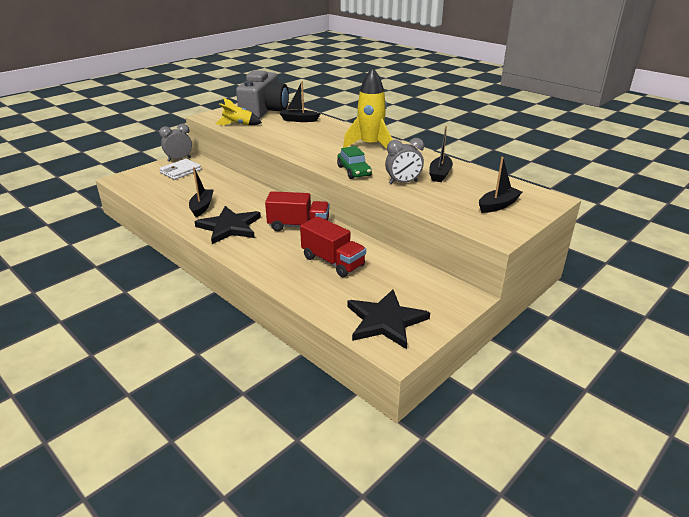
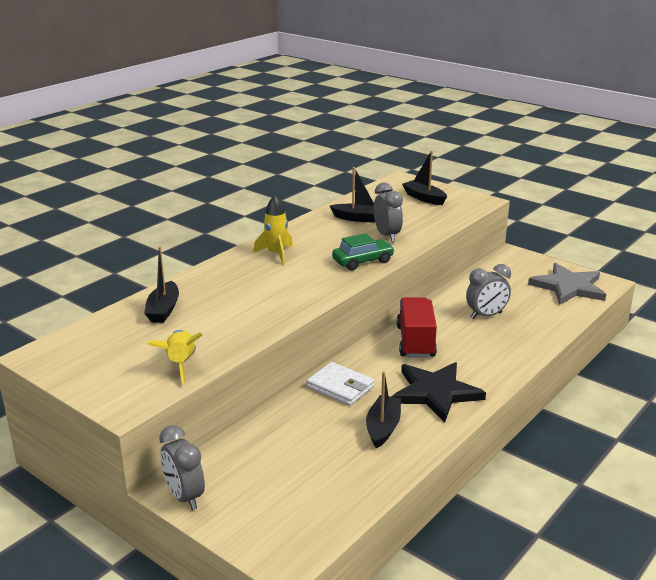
camera: 95 degrees left, 5 degrees down
(180, 171) = (245, 481): white wallet -> white wallet (340, 387)
(202, 207) = (383, 427): black boat -> black boat turned 105 degrees clockwise
(264, 110) = (103, 347): grey camera -> none
(333, 262) = (486, 315): red truck -> grey clock
(370, 145) = (276, 254): yellow rocket -> yellow rocket, size x0.61
(385, 321) = (568, 287): black star -> grey star

